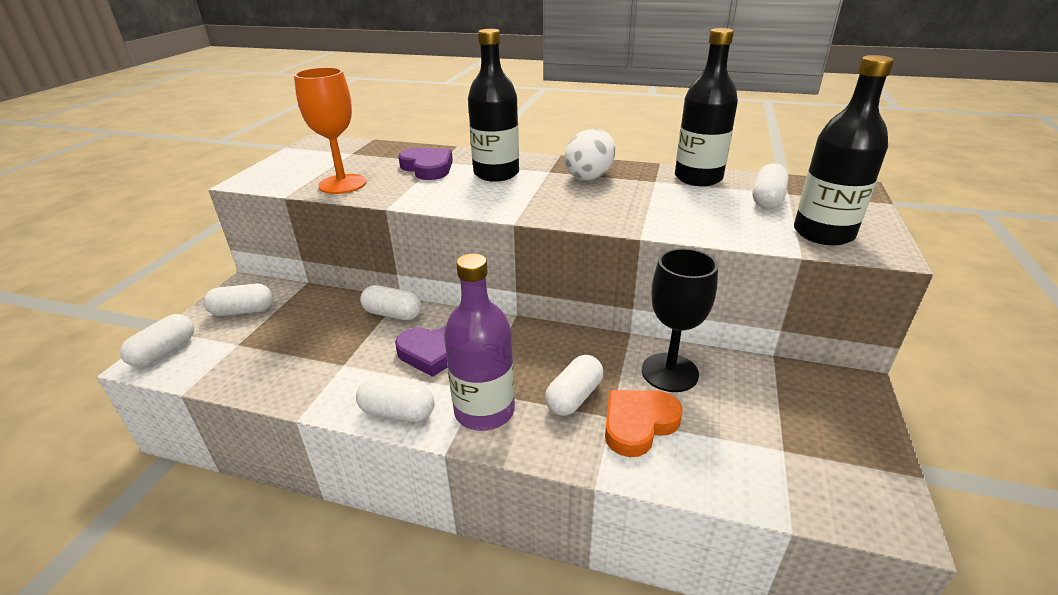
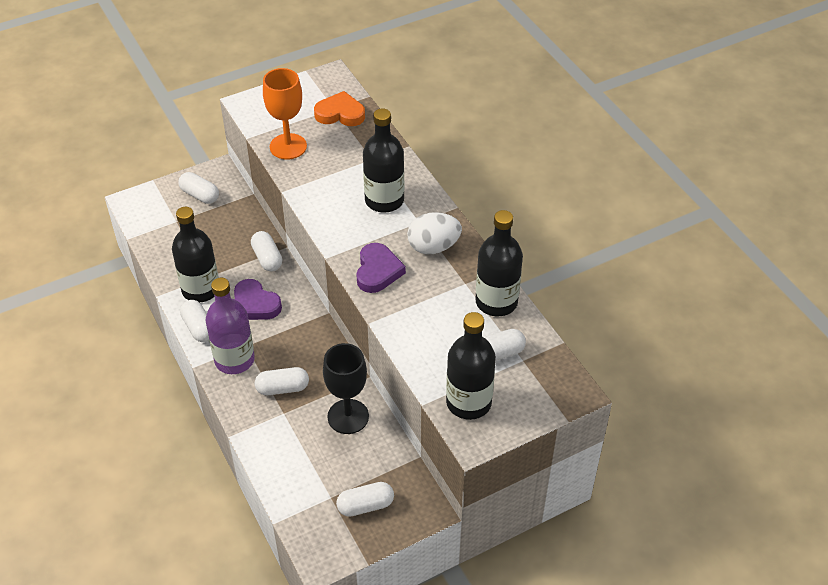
camera: 45 degrees right, 15 degrees up
(164, 352) = (142, 201): white capsule -> white capsule (365, 505)
(350, 379) = (201, 289): none -> black bottle
(428, 168) = (354, 162): purple heart -> purple heart (378, 271)
(638, 424) = (289, 427): orange heart -> orange heart (340, 113)

